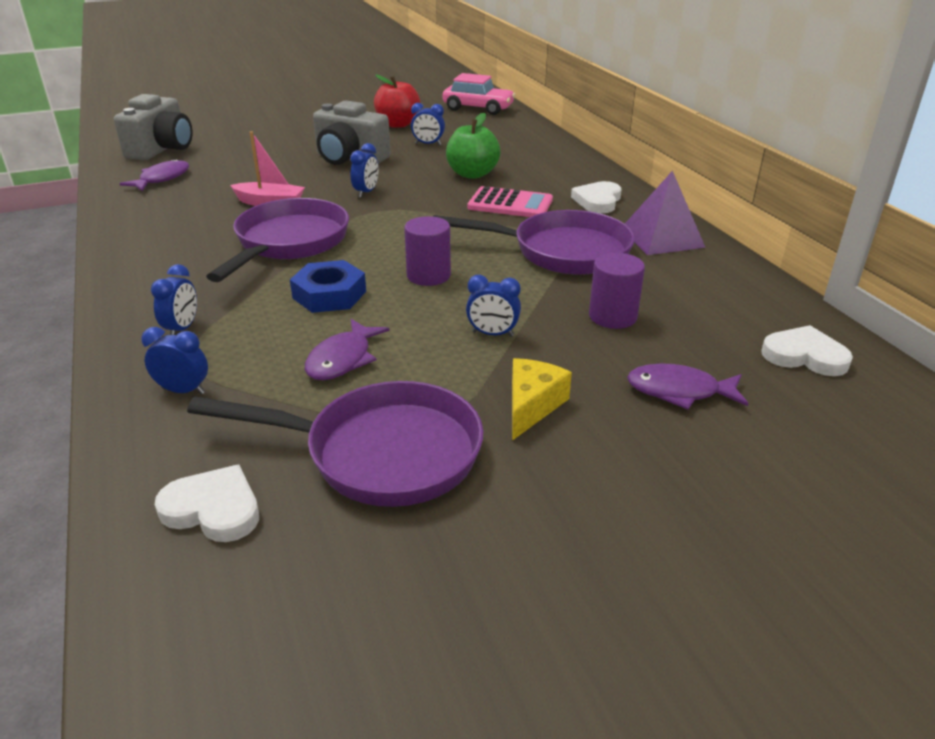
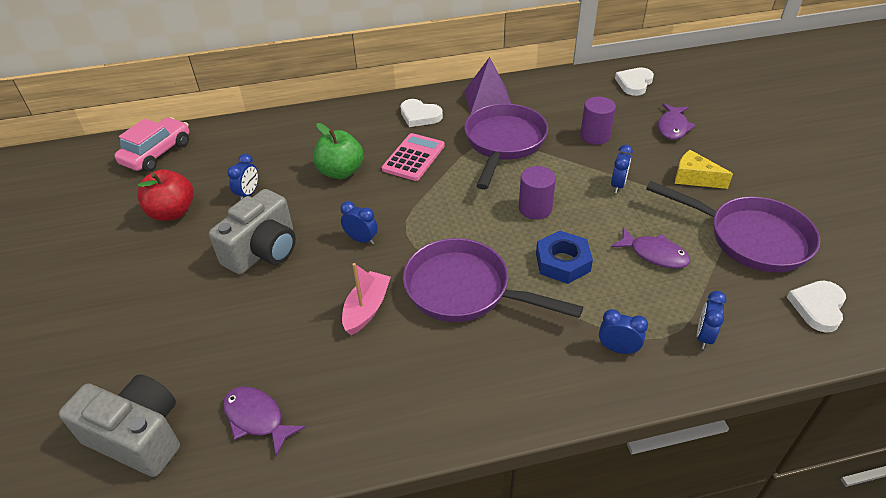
camera: 80 degrees left, 10 degrees up
(381, 453) = (750, 238): purple pan -> purple pan turned 105 degrees clockwise

